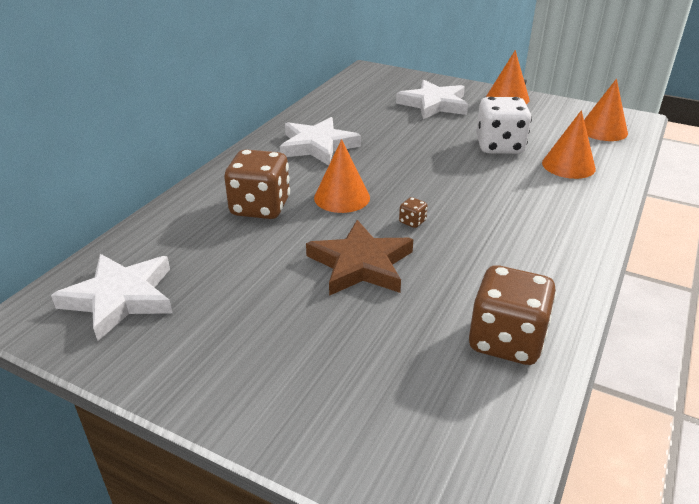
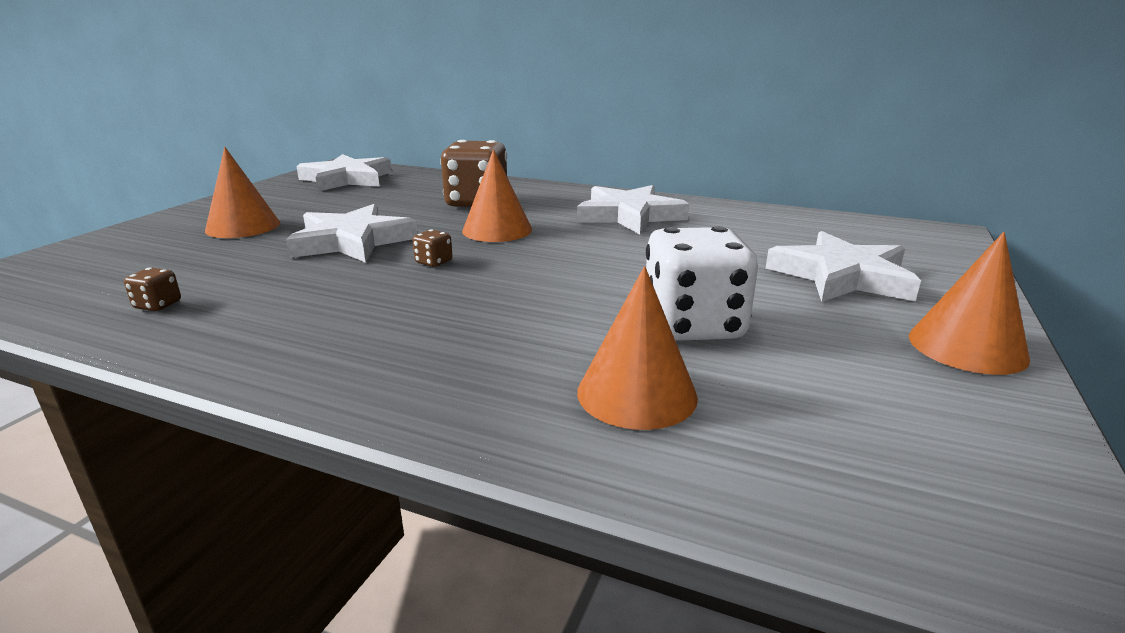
camera: 85 degrees right, 10 degrees down
(361, 264) = (352, 241): brown star -> white star
(506, 341) = (158, 305): brown dice -> brown dice, size x0.40
(603, 130) = (890, 475): orange cone -> orange cone (243, 226)

